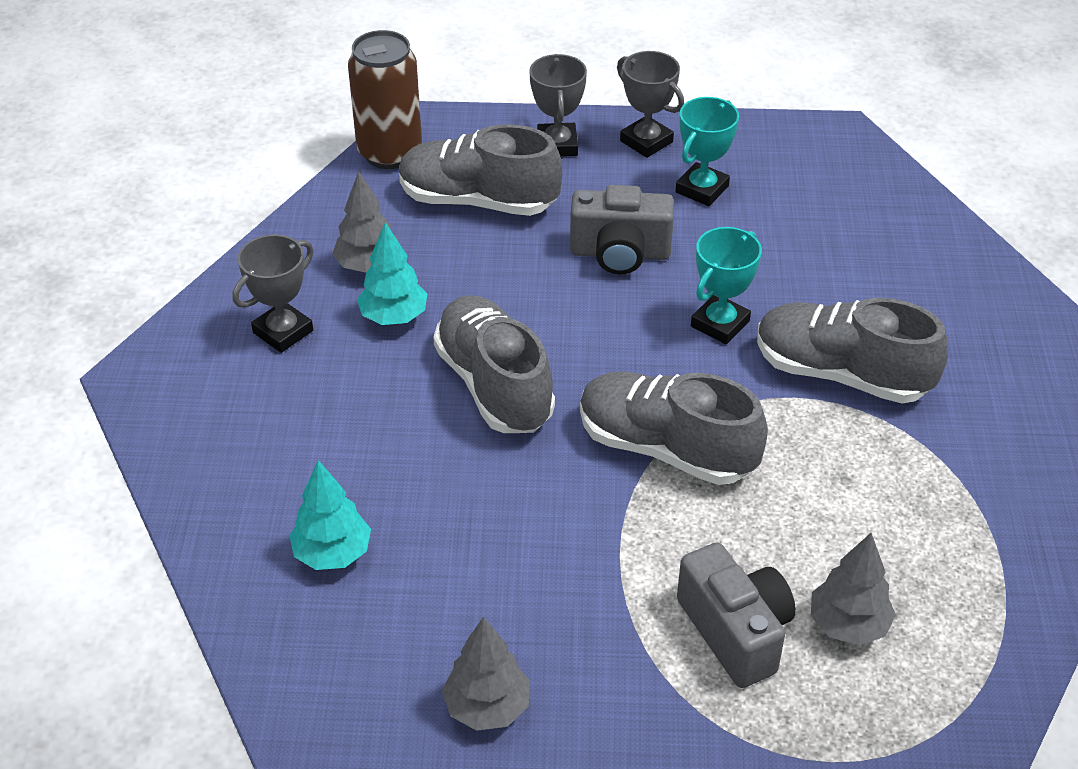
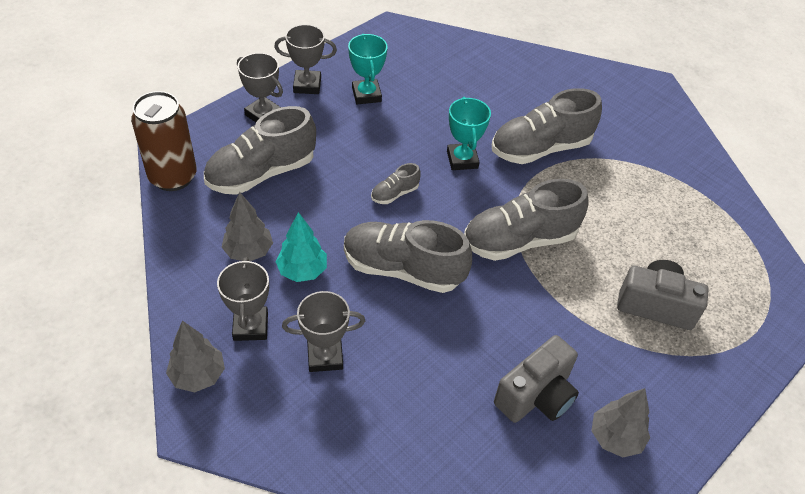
camera: 50 degrees left, 5 degrees up
(311, 406) = (325, 356): none -> grey trophy
(332, 553) = (445, 428): turquoise tree -> none
(590, 308) = (395, 194): none -> grey shoe
(620, 253) = (371, 154): grey camera -> grey camera (536, 395)
(848, 625) = (687, 265): grey tree -> grey tree (198, 375)

